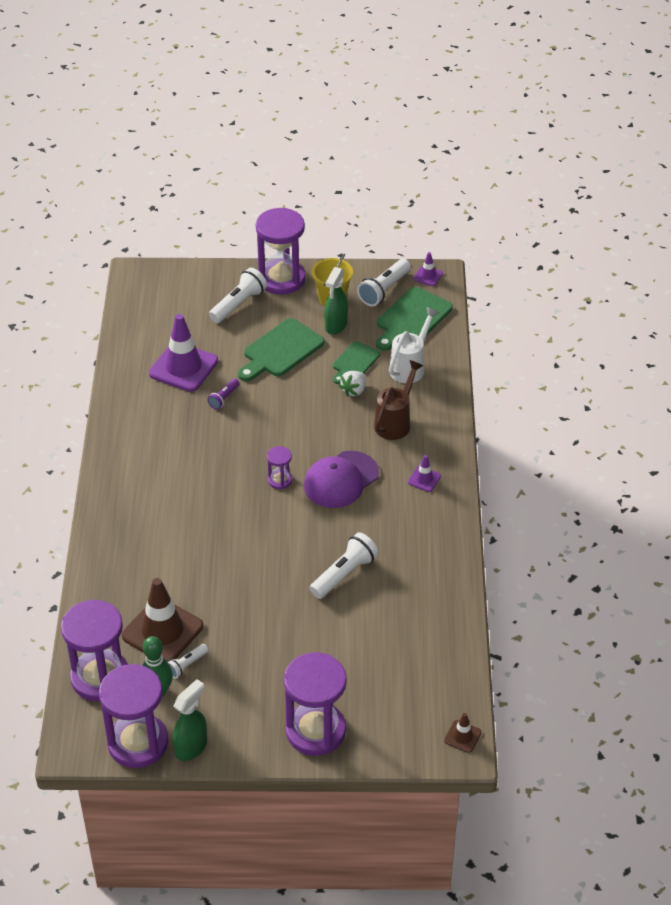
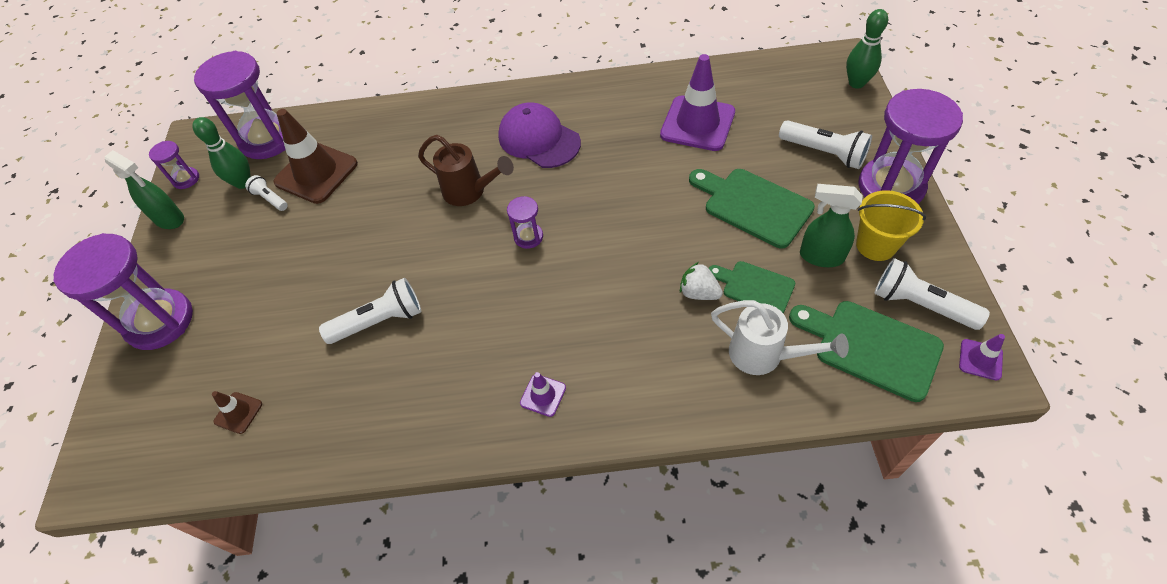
camera: 90 degrees right, 10 degrees up
(138, 743) = (186, 179): purple hourglass -> purple hourglass, size x0.46
(168, 271) = (856, 83): none -> green bowling pin
(224, 398) = (655, 166): purple flashlight -> none
(341, 480) = (534, 298): purple cap -> purple cap (539, 139)
(344, 574) = (380, 321): white flashlight -> white flashlight turned 60 degrees counterclockwise
(395, 422) = (648, 348): brown watering can -> brown watering can (470, 192)
(462, 736) = (108, 481): brown traffic cone -> brown traffic cone (238, 413)

